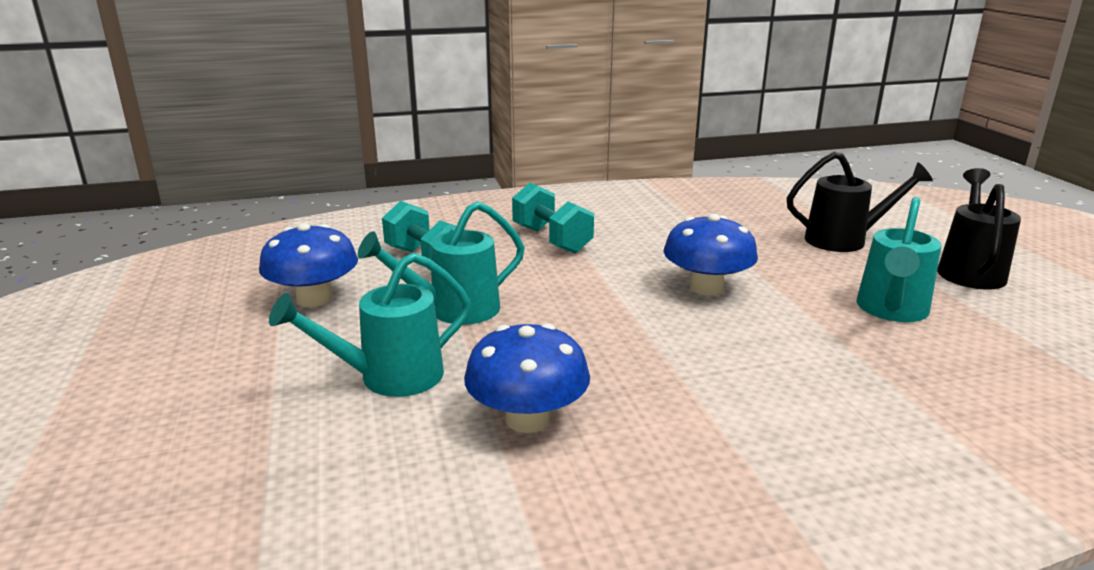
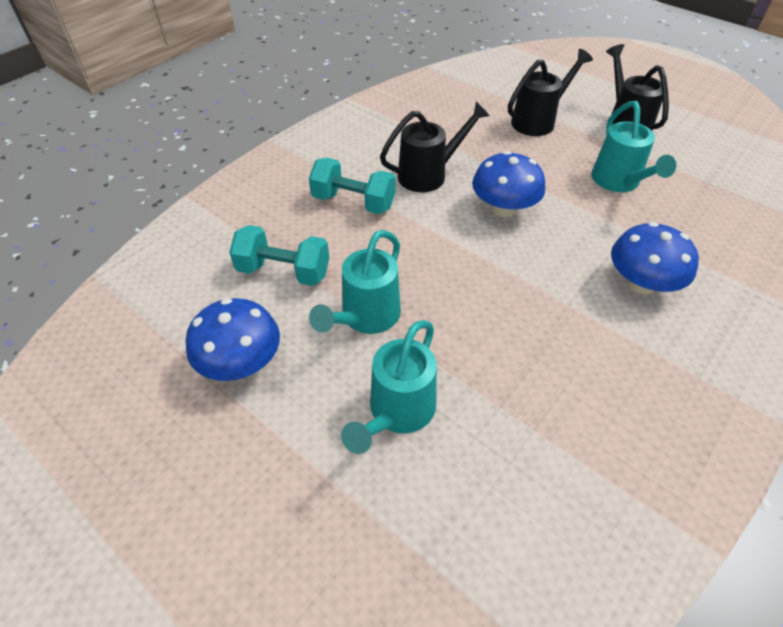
camera: 35 degrees left, 25 degrees up
(527, 419) = (523, 395): blue mushroom -> blue mushroom (641, 283)
(655, 243) = (429, 175): none -> black watering can

